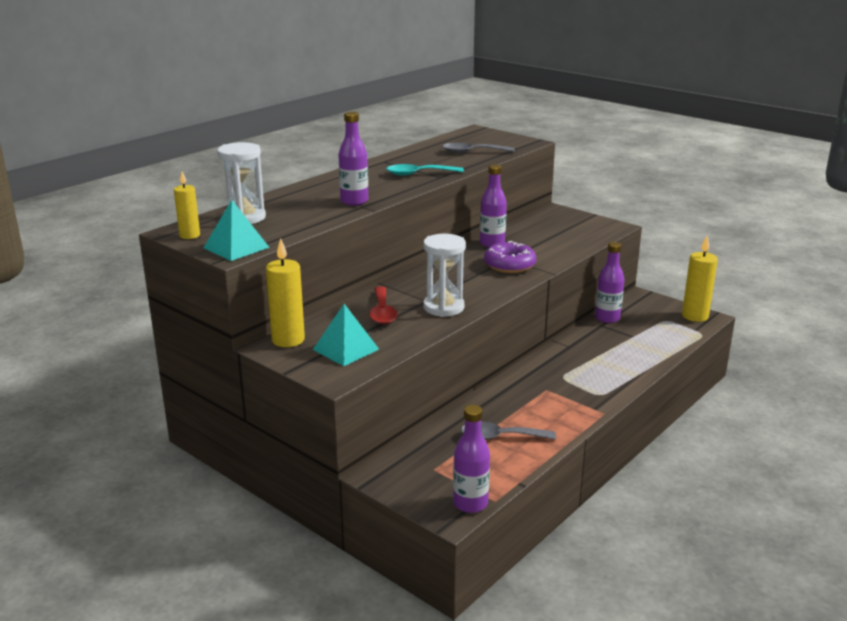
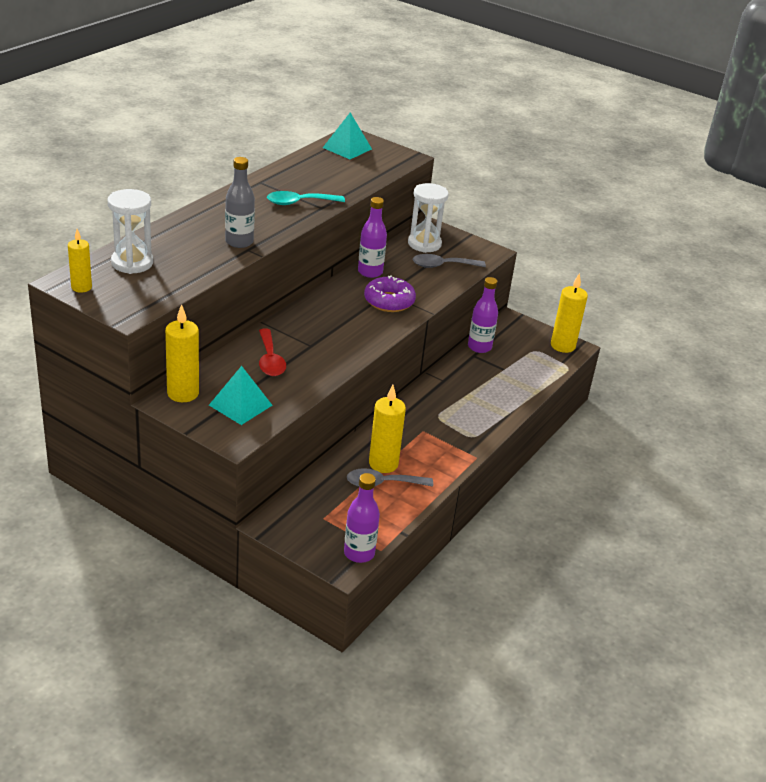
camera: 10 degrees left, 10 degrees up
(236, 247) = (132, 305): turquoise pyramid -> turquoise pyramid (347, 148)
(354, 201) = (239, 242): purple bottle -> grey bottle
(443, 307) = (329, 355): white hourglass -> white hourglass (424, 244)
(472, 152) = (350, 170): grey spoon -> grey spoon (442, 265)
(502, 419) = (383, 464): none -> yellow candle

